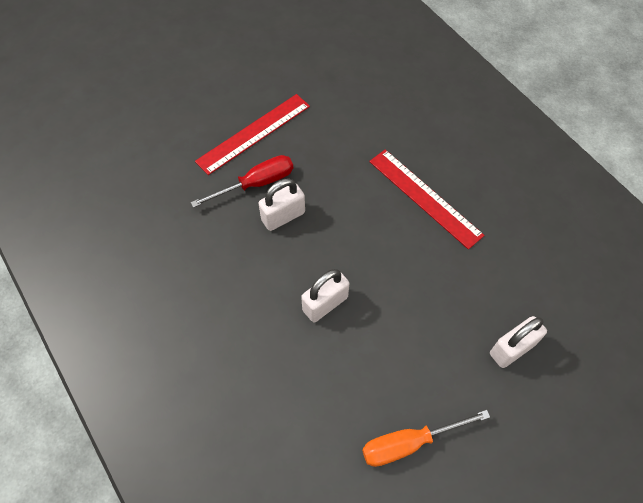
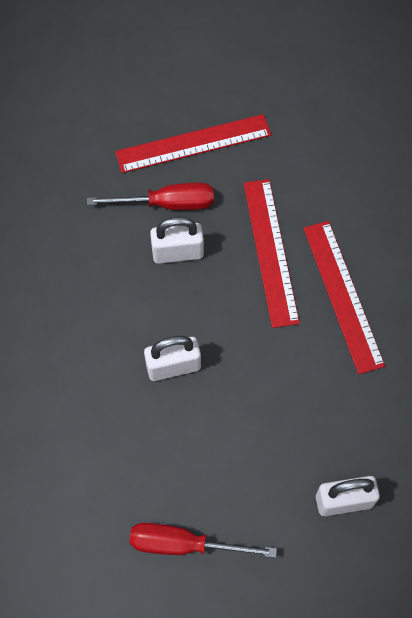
camera: 25 degrees right, 5 degrees up
(354, 187) = (270, 251): none -> red ruler
(409, 443) = (184, 544): orange screwdriver -> red screwdriver

